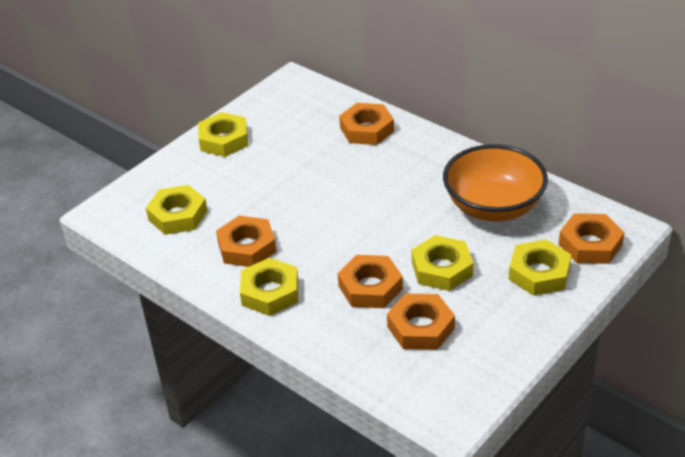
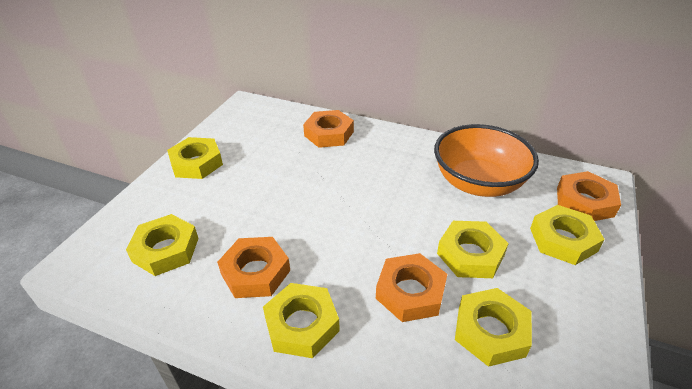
camera: 20 degrees left, 0 degrees up
(421, 327) = (491, 331): orange nut -> yellow nut

